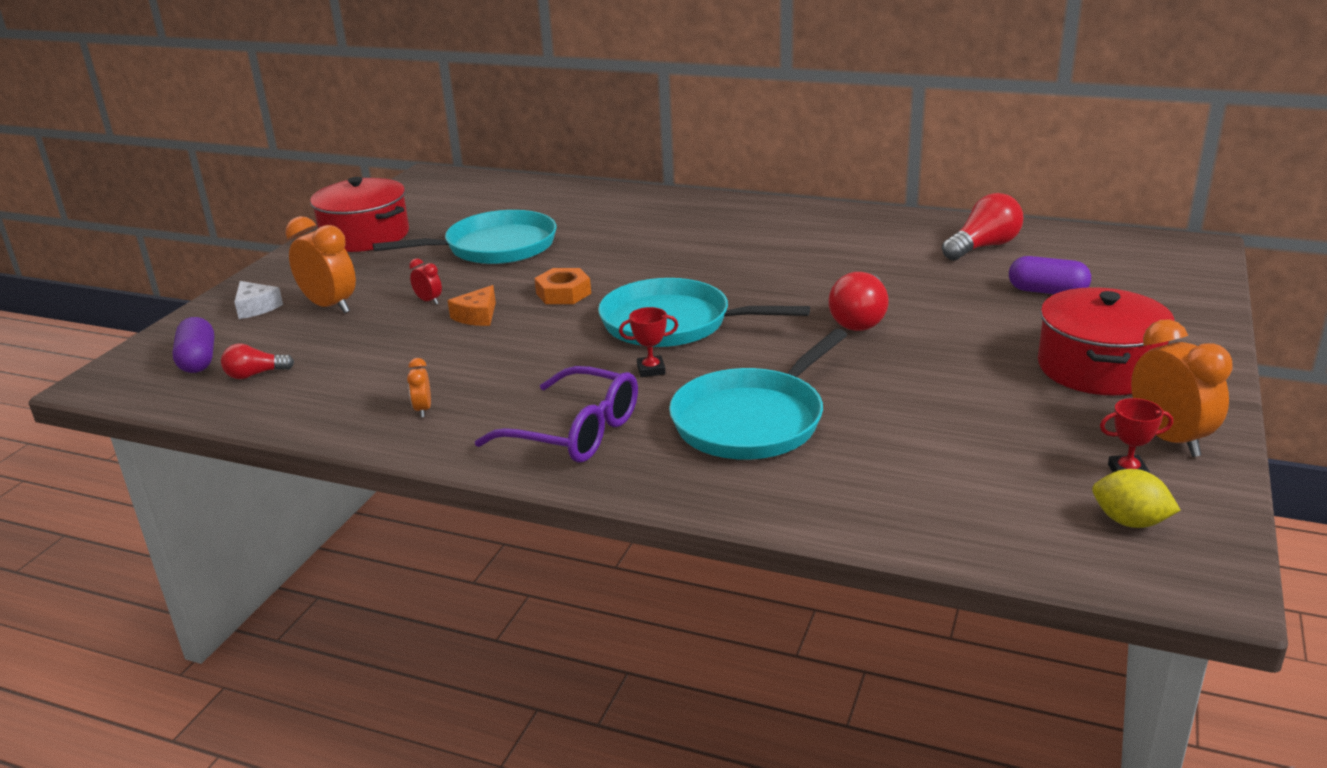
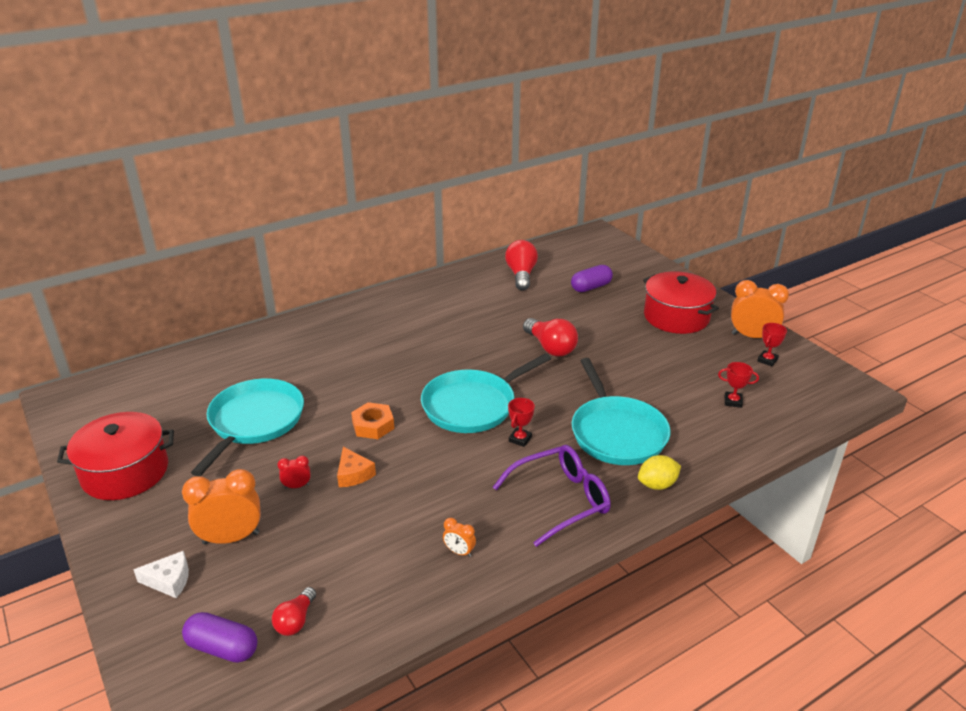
camera: 55 degrees left, 5 degrees up
(963, 477) = (733, 401): none -> red trophy
(1130, 521) = (804, 381): yellow lemon -> yellow lemon (657, 484)

